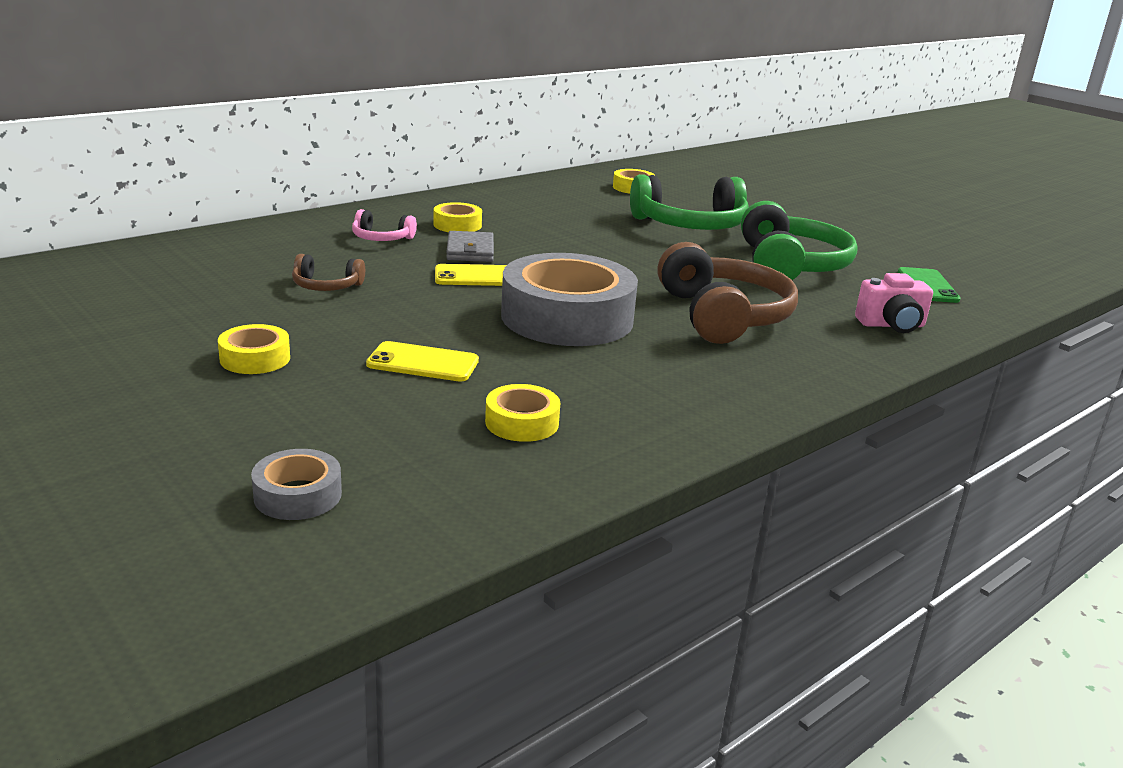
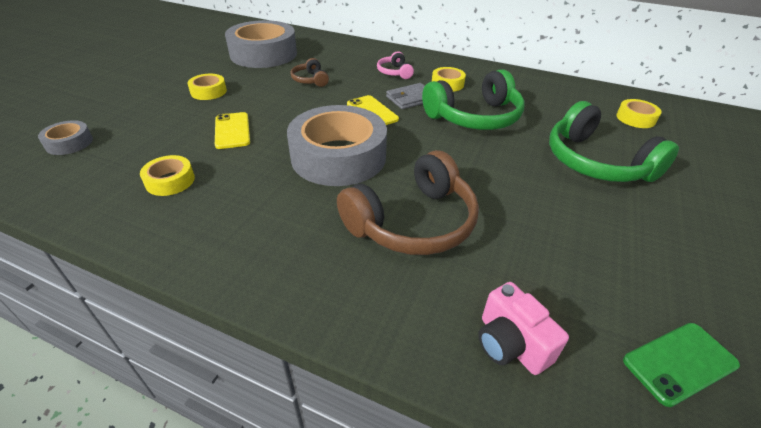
camera: 65 degrees right, 15 degrees up
(162, 294) = (263, 54): none -> grey tape
(790, 265) = (584, 237): green headphones -> green headphones (474, 117)

